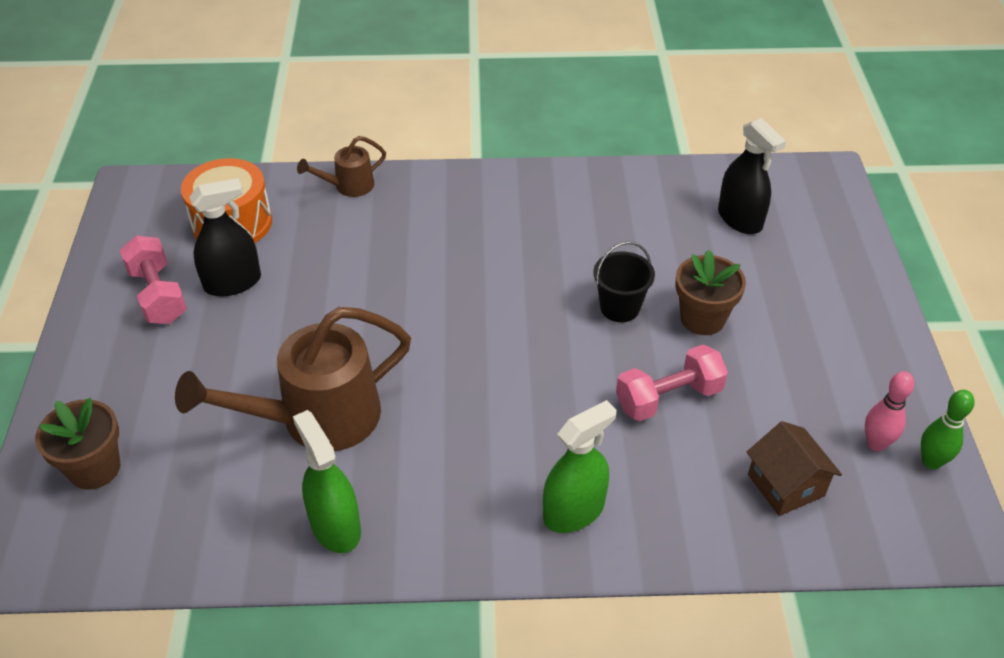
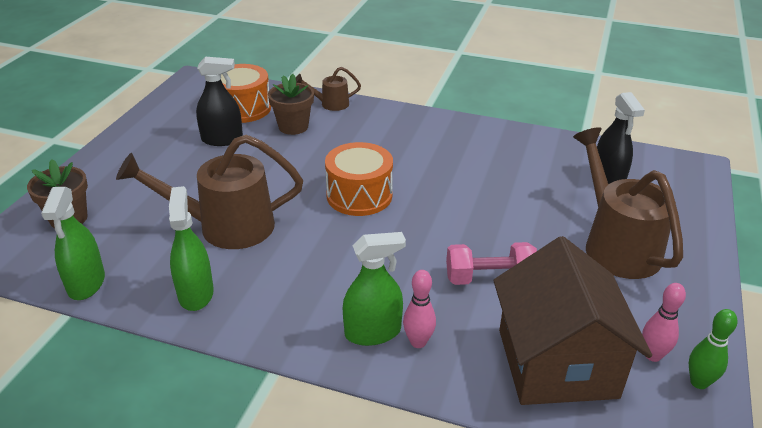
camera: 20 degrees right, 10 degrees down
(158, 295) = (172, 136): pink dumbbell -> none
(184, 557) = (86, 283): none -> green spray bottle
(461, 323) = (359, 195): none -> orange drum
(619, 307) = (482, 213): black bucket -> none
(630, 507) = (418, 342): none -> pink bowling pin
(702, 318) = (544, 234): brown flower pot -> brown flower pot (293, 126)
(784, 310) = (616, 244): none -> brown watering can
(785, 485) = (556, 363): brown house -> brown house, size x2.01

